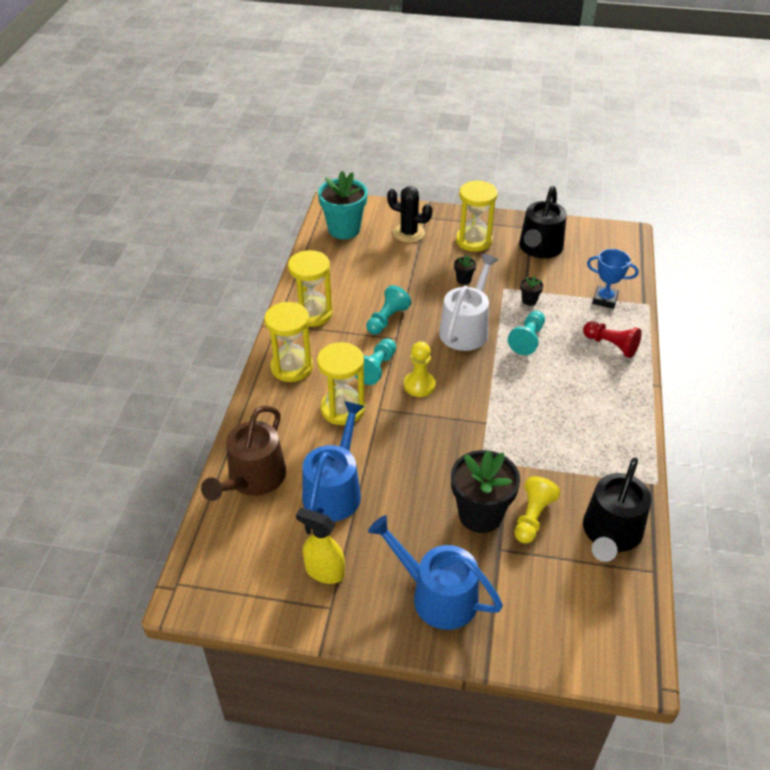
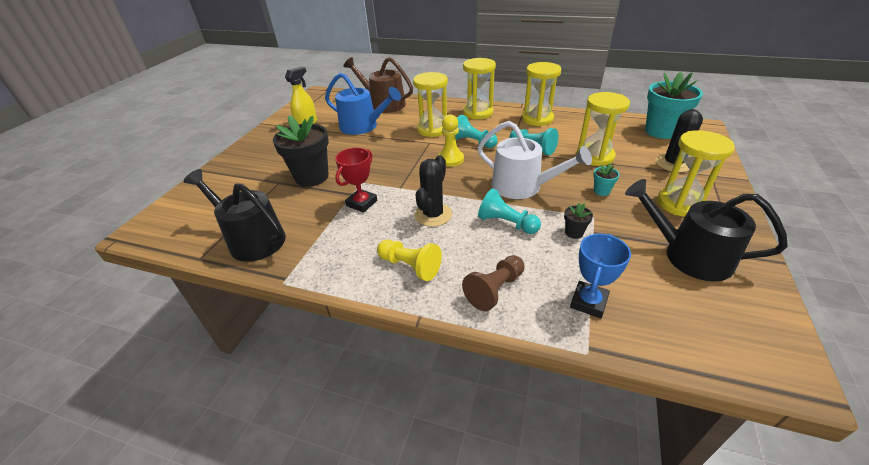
camera: 100 degrees right, 5 degrees down
(400, 277) = (595, 156): none -> yellow hourglass
(437, 595) = (263, 157): blue watering can -> none
(463, 280) = (601, 191): black flower pot -> turquoise flower pot
(523, 450) = (362, 203): none -> red trophy
(528, 390) = (433, 215): none -> black cactus
(532, 517) = (294, 200): yellow pawn -> yellow pawn (410, 266)
(611, 345) = (495, 289): red pawn -> brown pawn

